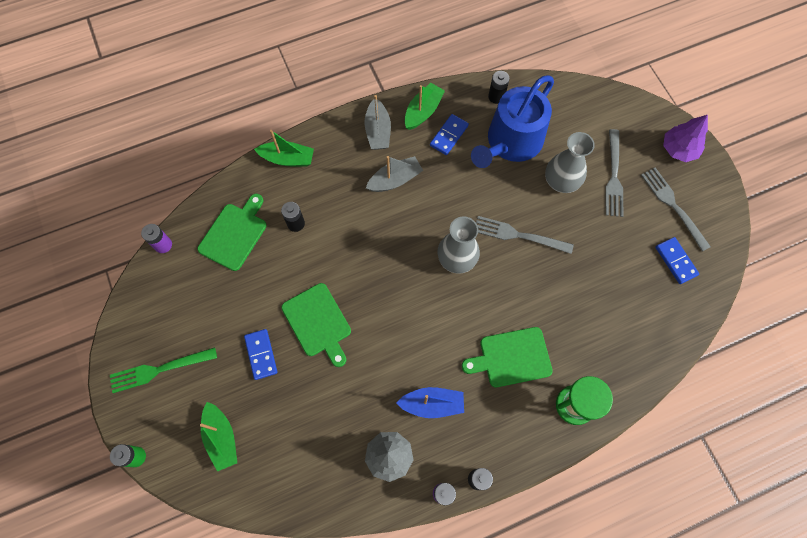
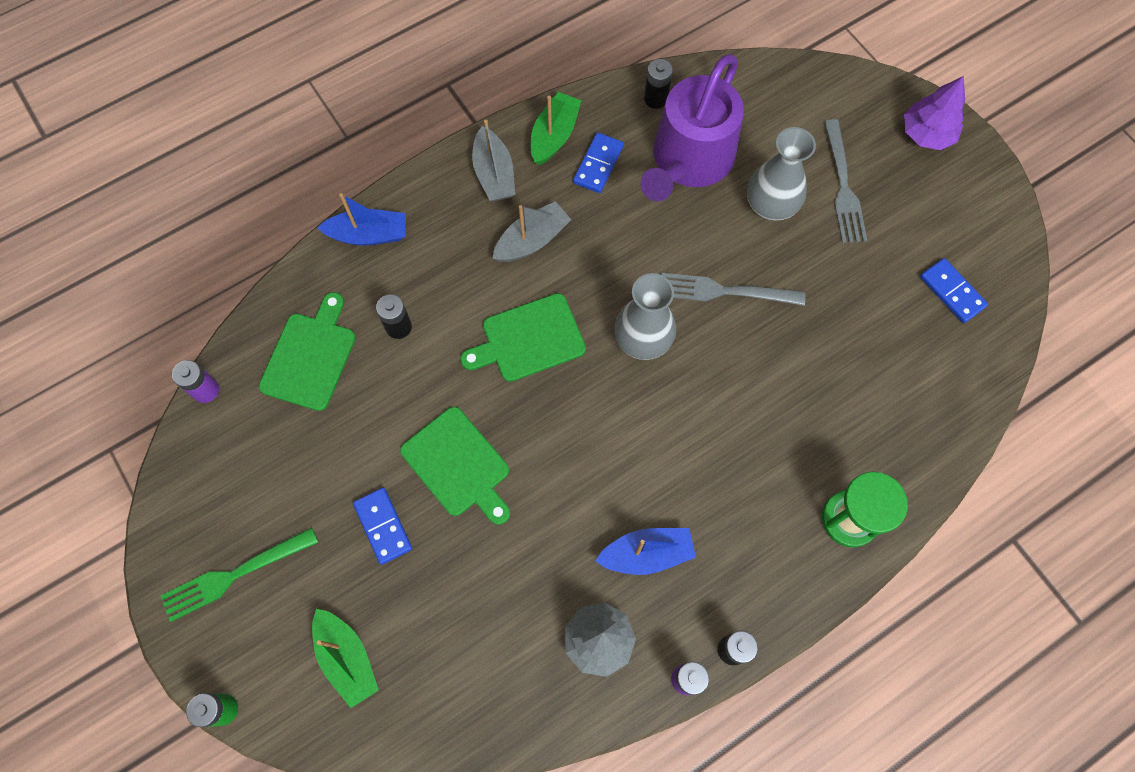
camera: 10 degrees left, 0 degrees up
(287, 159) = (369, 235): green boat -> blue boat
(510, 142) = (688, 161): blue watering can -> purple watering can
(511, 357) = (747, 467): green cutting board -> green cutting board (529, 339)
(673, 206) = (934, 215): grey fork -> none

